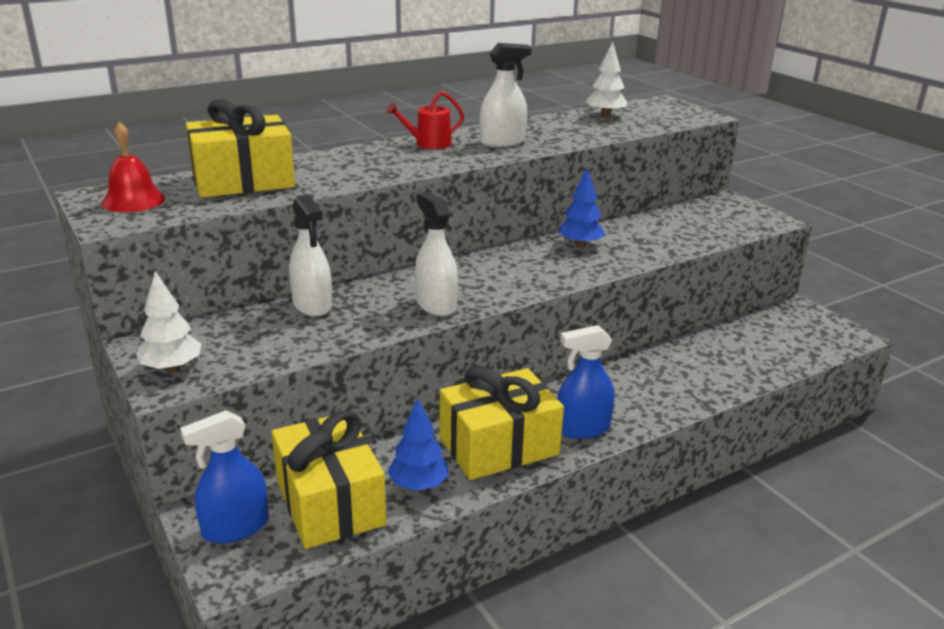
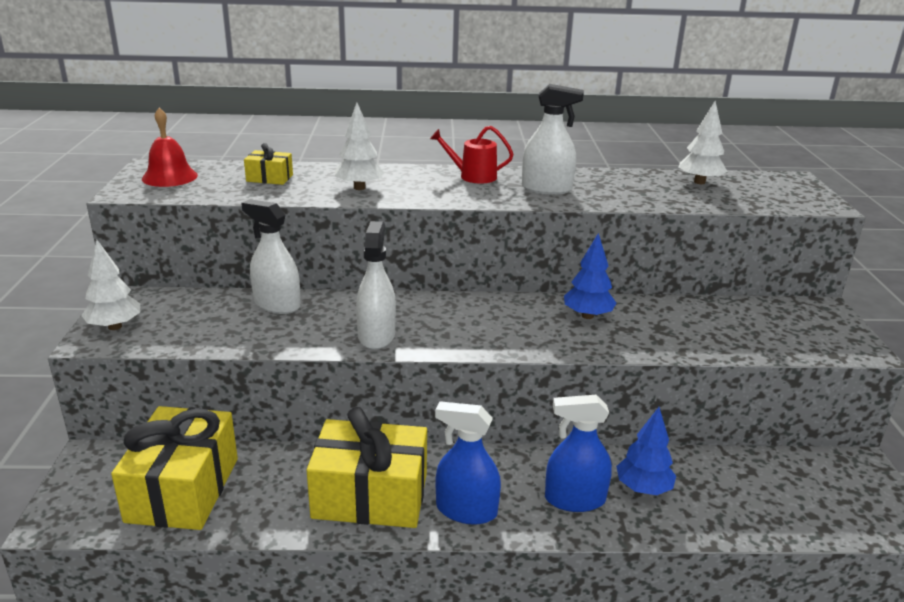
camera: 30 degrees right, 0 degrees up
(235, 527) = (98, 481): blue spray bottle -> blue spray bottle (574, 499)
(243, 181) = (269, 178): yellow gift -> yellow gift, size x0.46
(312, 305) = (277, 304): white spray bottle -> white spray bottle turned 120 degrees clockwise
(344, 172) = (359, 188): none -> white tree
(418, 485) = (265, 504): blue tree -> blue tree (643, 488)

